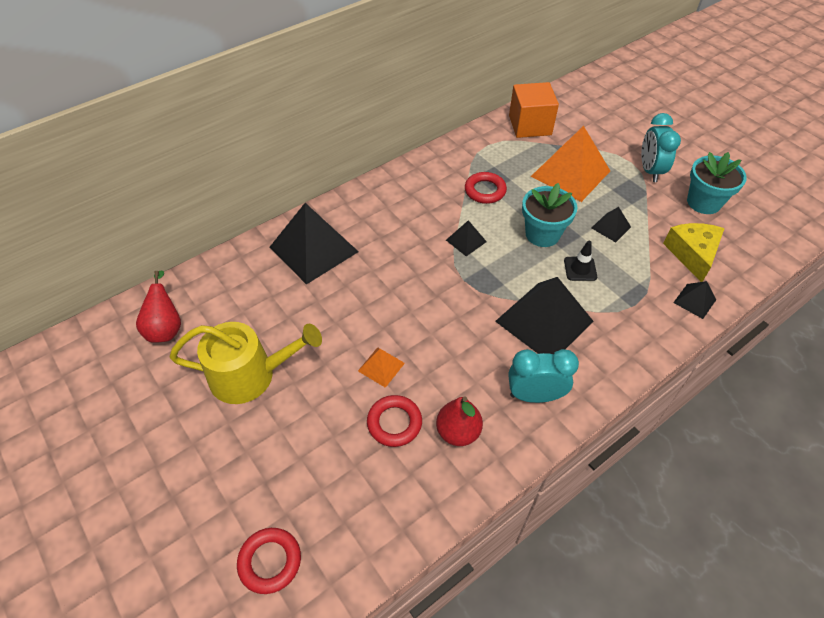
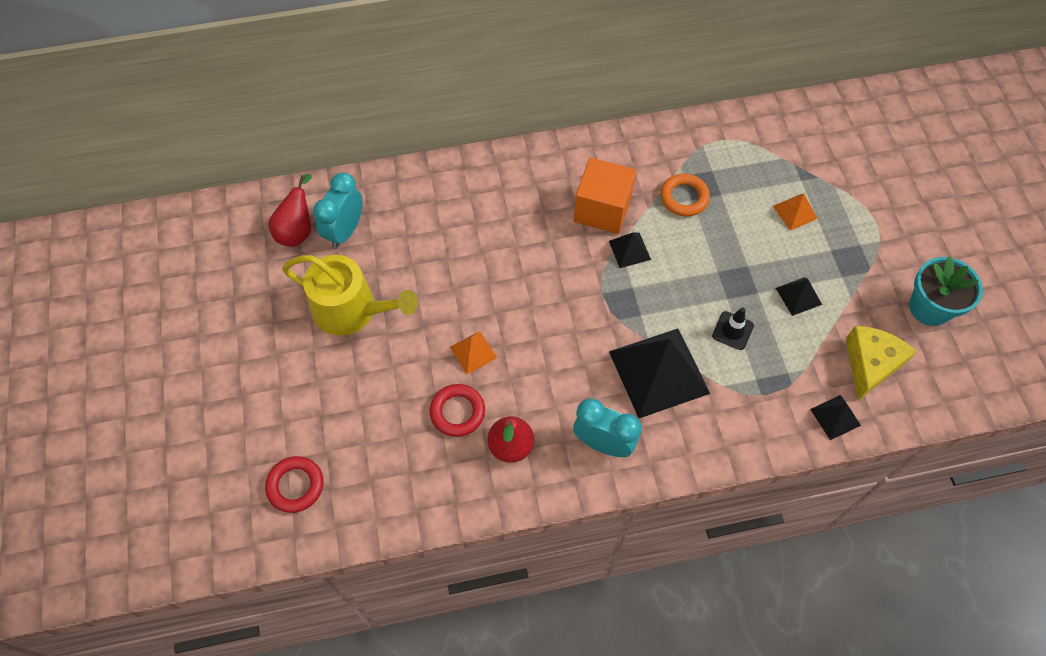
camera: 25 degrees right, 10 degrees up
(313, 249) = (470, 199): black pyramid -> none
(485, 191) = (684, 198): red ring -> orange ring
(530, 125) = (786, 131): orange cube -> orange cube (602, 209)
(542, 234) = (716, 274): turquoise flower pot -> none
(570, 173) = (795, 212): orange pyramid -> orange pyramid, size x0.46
(650, 171) = (892, 243): turquoise clock -> turquoise clock (345, 231)

